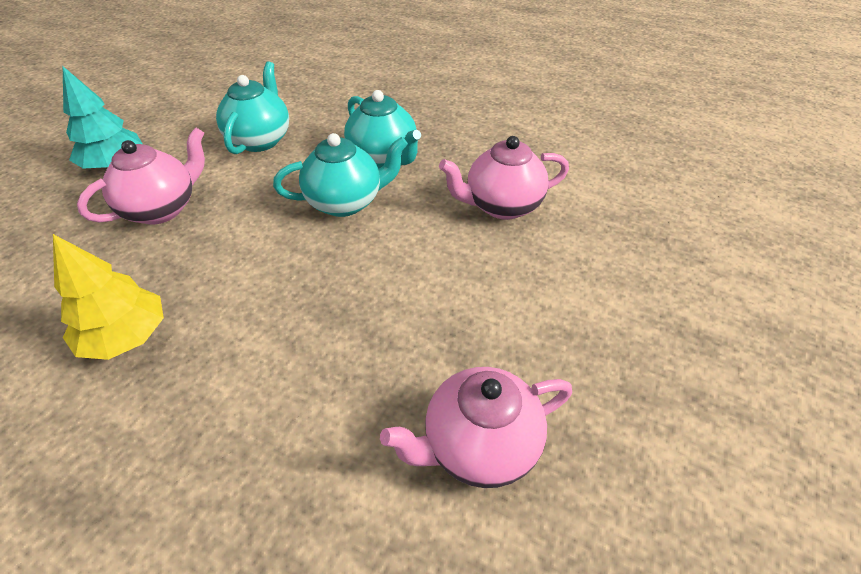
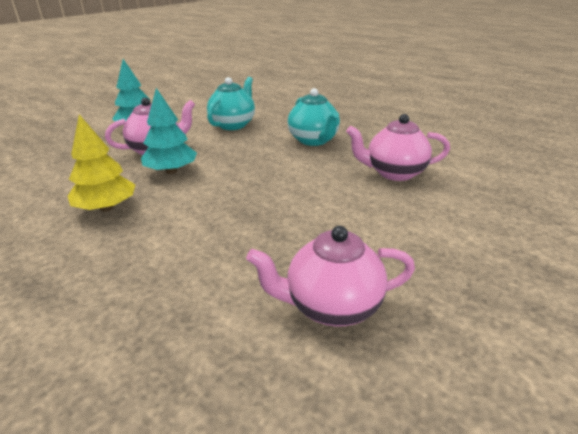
camera: 15 degrees right, 15 degrees down
(198, 248) = (171, 171): none -> turquoise tree
(346, 202) = (279, 159): turquoise teapot -> none

